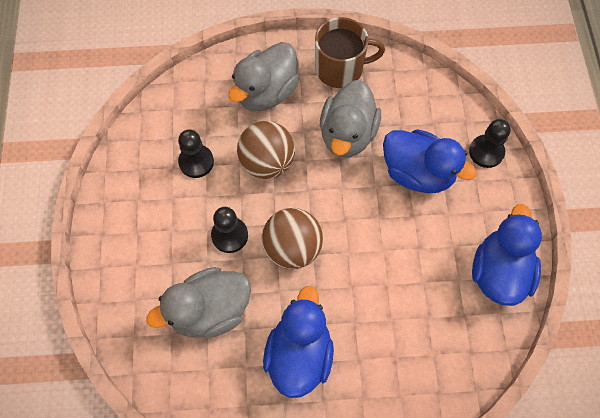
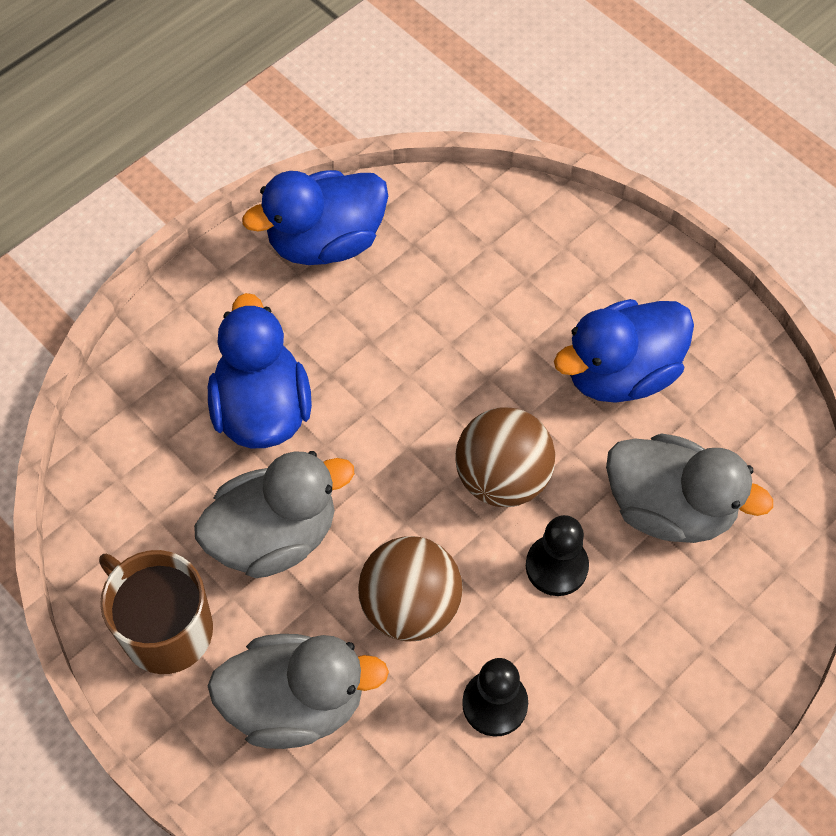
camera: 130 degrees left, 5 degrees down
(486, 152) = (160, 352): black pawn -> none

